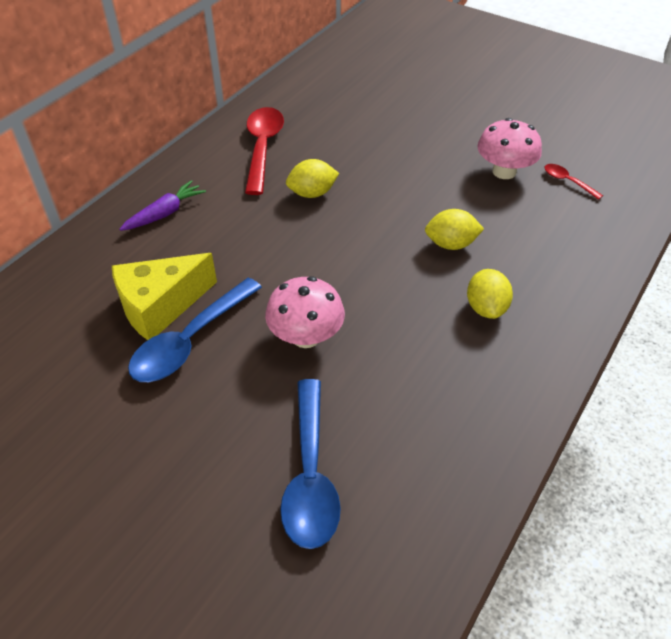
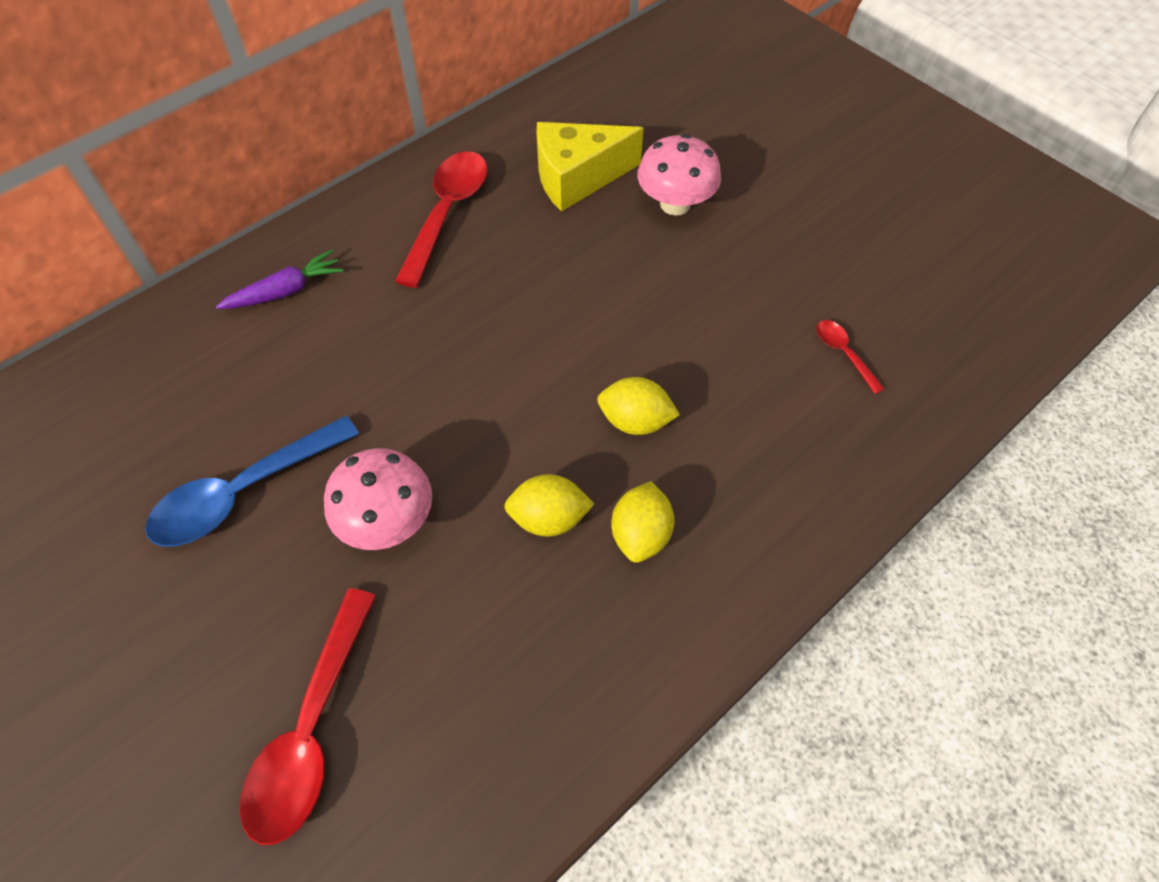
camera: 15 degrees right, 10 degrees up
(160, 306) = (227, 431): yellow cheese -> yellow cheese (577, 178)
(310, 475) = (312, 729): blue spoon -> red spoon
(312, 193) = (483, 299): yellow lemon -> yellow lemon (549, 518)
(504, 171) = (759, 318): pink mushroom -> pink mushroom (675, 204)

